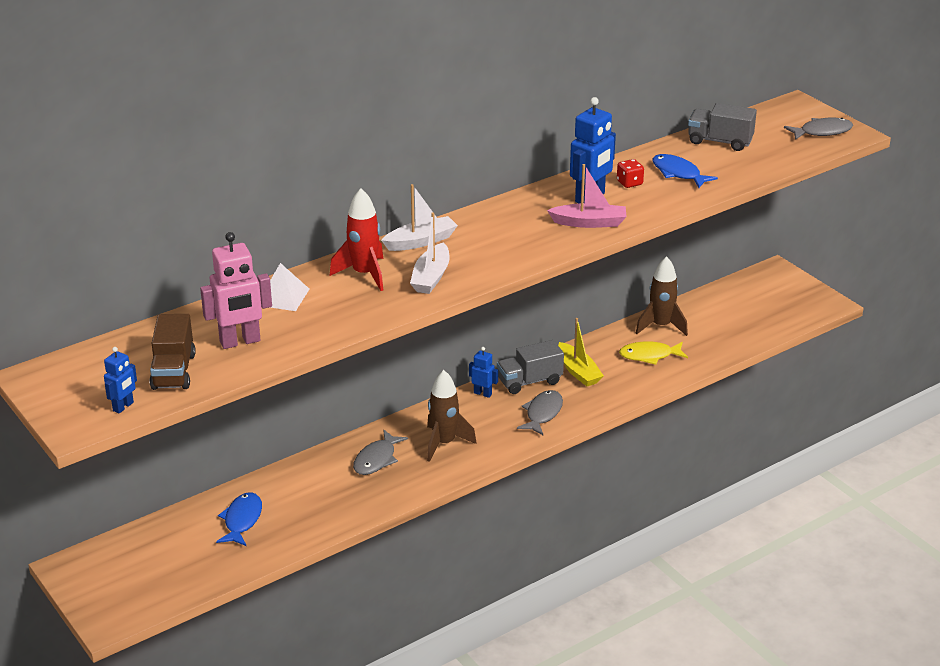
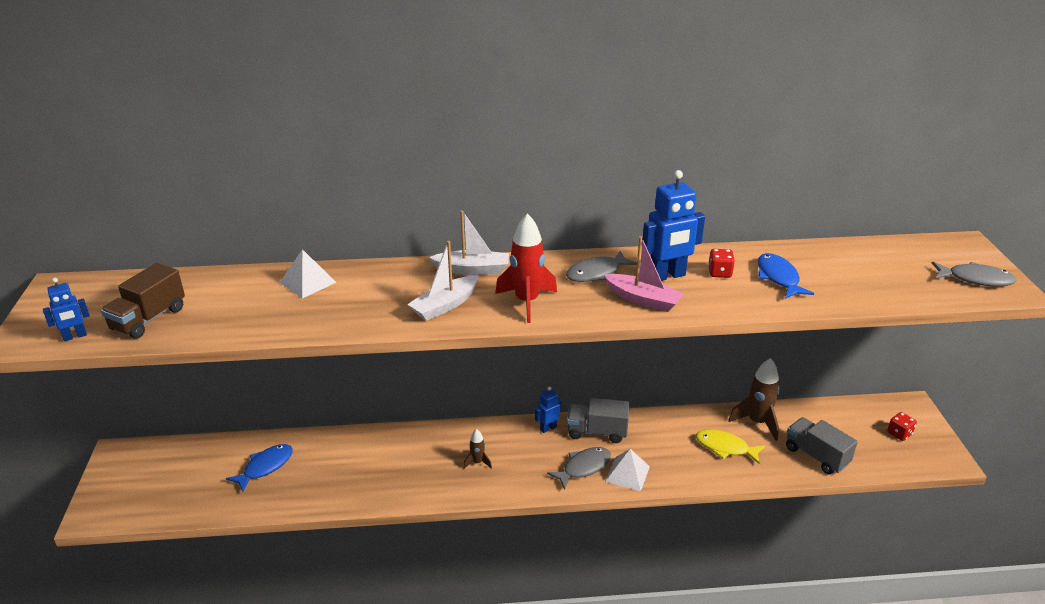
camera: 30 degrees right, 0 degrees up
(240, 342) = (228, 311): pink robot -> none
(364, 274) = (393, 284): red rocket -> red rocket (526, 302)
(377, 459) = (412, 455): grey fish -> grey fish (596, 273)
(444, 443) = (477, 462): brown rocket -> brown rocket, size x0.53
(483, 393) = (548, 428): blue robot -> blue robot turned 90 degrees counterclockwise
(578, 371) = (647, 439): yellow boat -> none
(584, 405) = (627, 473): none -> white pyramid
(720, 141) = (850, 259): grey truck -> grey truck (816, 456)
(780, 296) = (899, 434): none -> red dice

